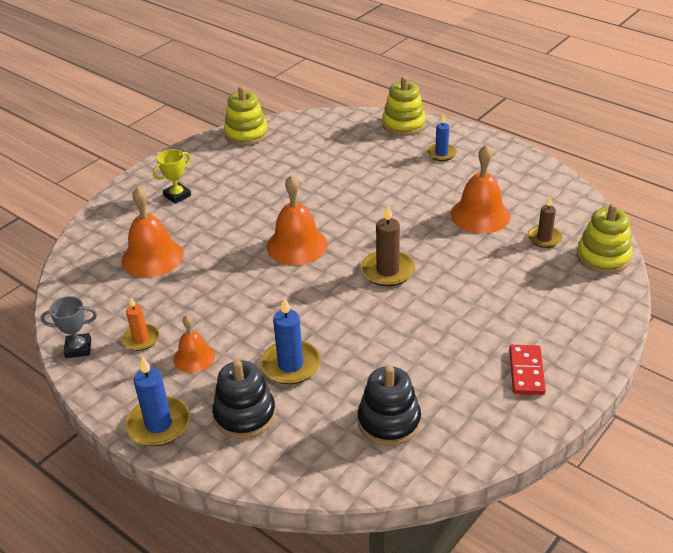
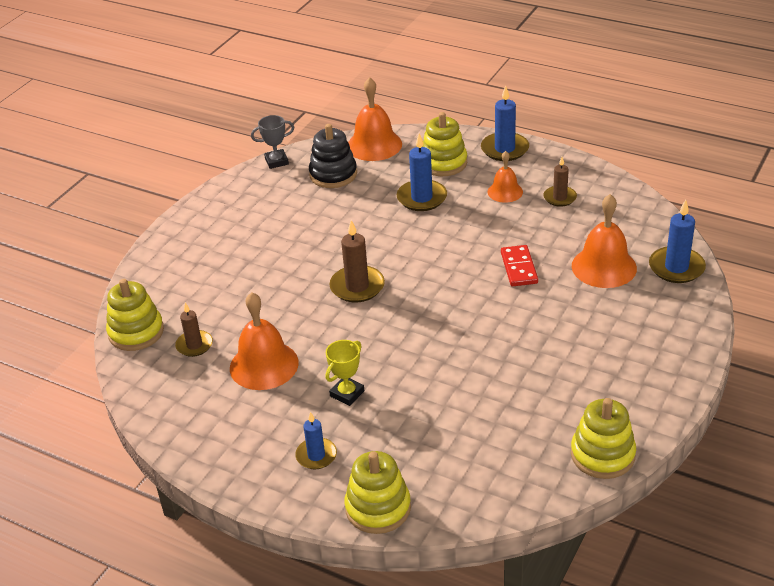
camera: 170 degrees right, 0 degrees up
(78, 348) = (608, 184): grey trophy -> grey trophy (276, 161)
(91, 247) = (676, 267): none -> blue candle
(141, 339) = (560, 198): orange candle -> brown candle
(177, 195) = (630, 341): yellow trophy -> yellow trophy (347, 393)
(244, 415) = (443, 163): black stacking toy -> yellow stacking toy
(297, 245) = (459, 300): orange bell -> orange bell (374, 145)
(526, 372) = (227, 220): red domino -> red domino (519, 268)

